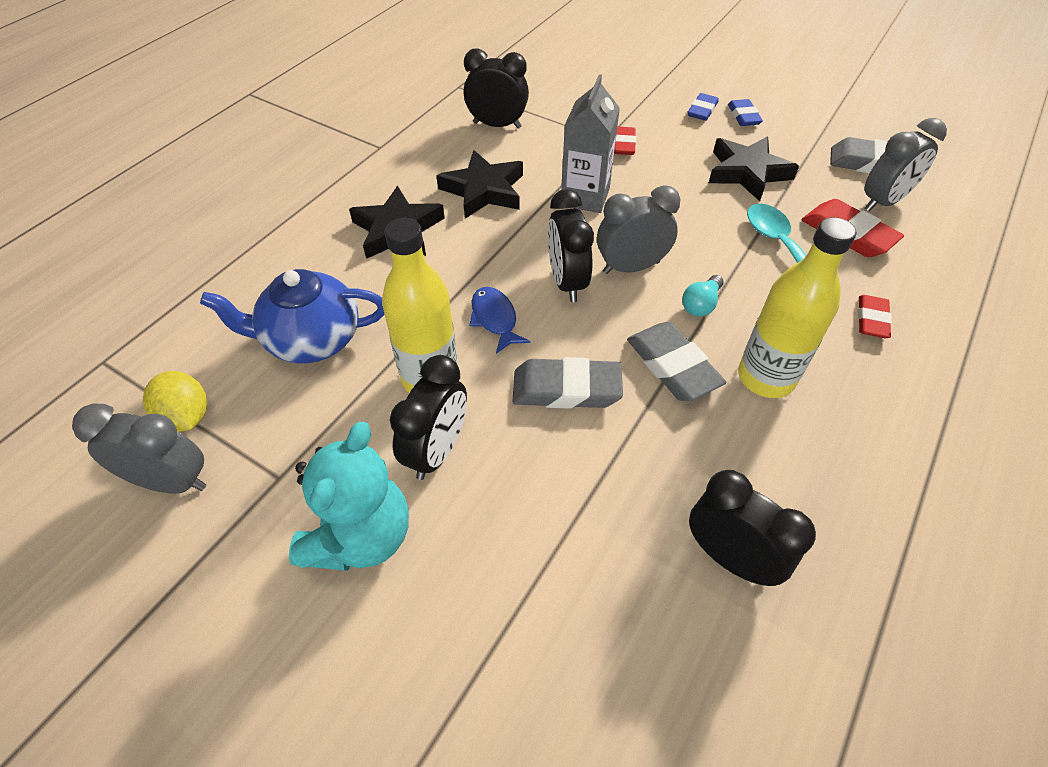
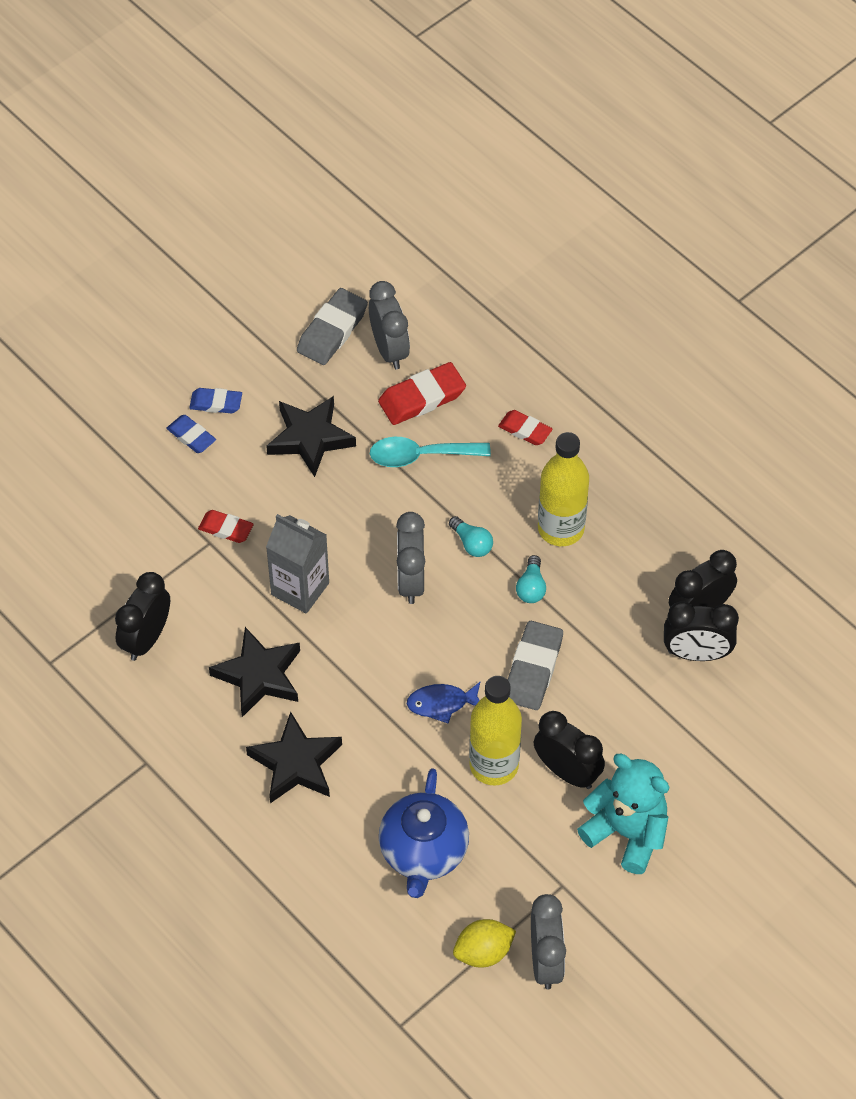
camera: 75 degrees left, 5 degrees up
(171, 481) = (546, 961): grey clock -> grey clock turned 150 degrees clockwise
(567, 282) = (414, 637): black clock -> black clock (696, 653)
(673, 366) = (531, 587): grey eraser -> turquoise light bulb

